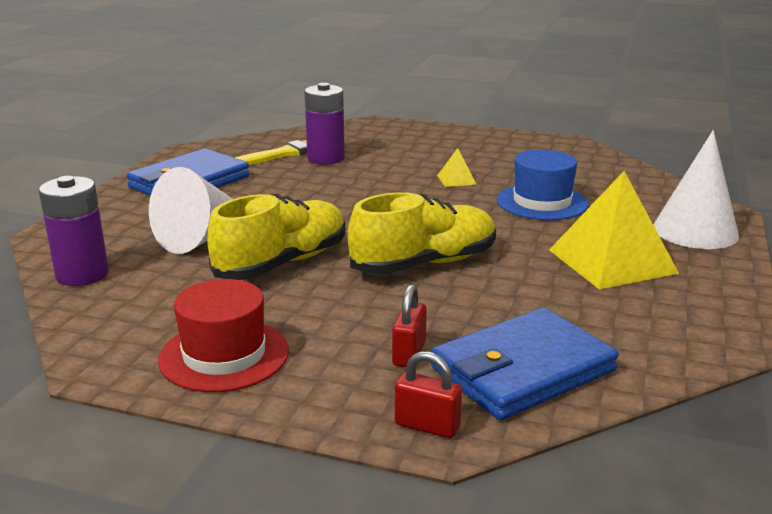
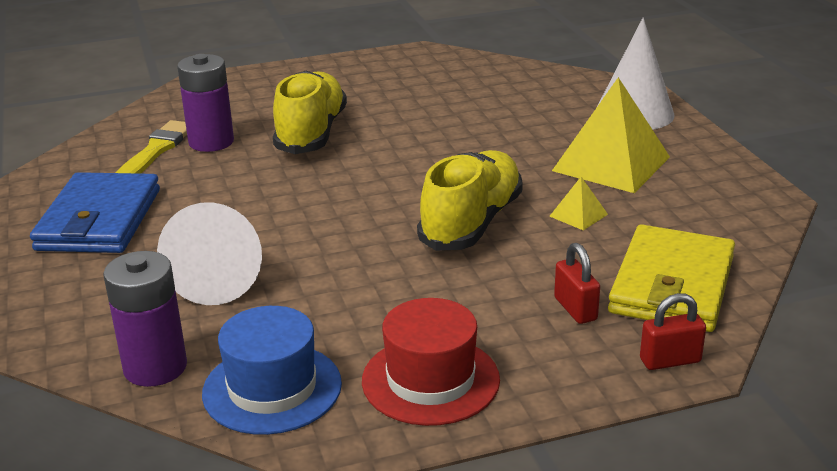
camera: 35 degrees left, 5 degrees up
(282, 263) = (344, 272): yellow shoe -> yellow shoe (311, 133)
(456, 180) = (378, 125): yellow pyramid -> yellow pyramid (578, 215)
(522, 370) = (672, 285): blue wallet -> yellow wallet
(542, 202) = (484, 125): blue hat -> blue hat (272, 388)

